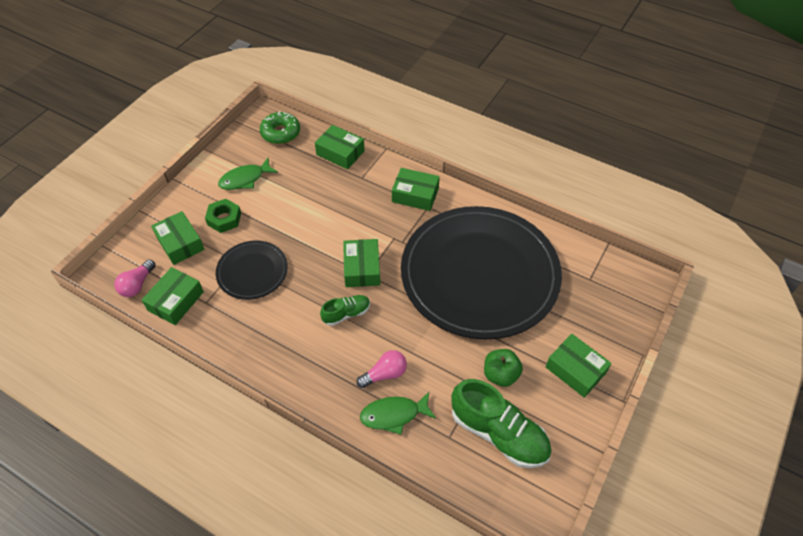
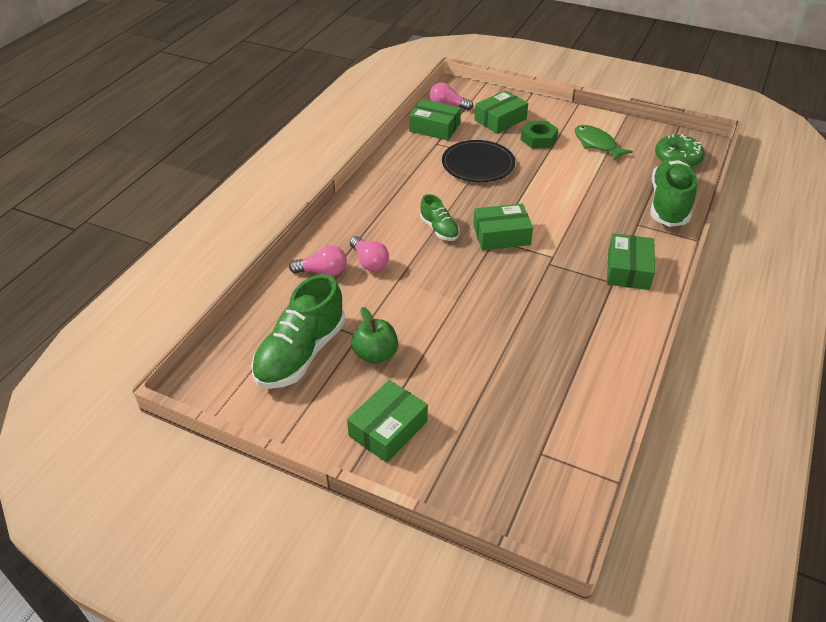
camera: 85 degrees right, 10 degrees down
(340, 153) = (669, 204): green box -> green shoe
(394, 415) = (322, 271): green fish -> pink light bulb
(479, 274) = (518, 333): black plate -> none

